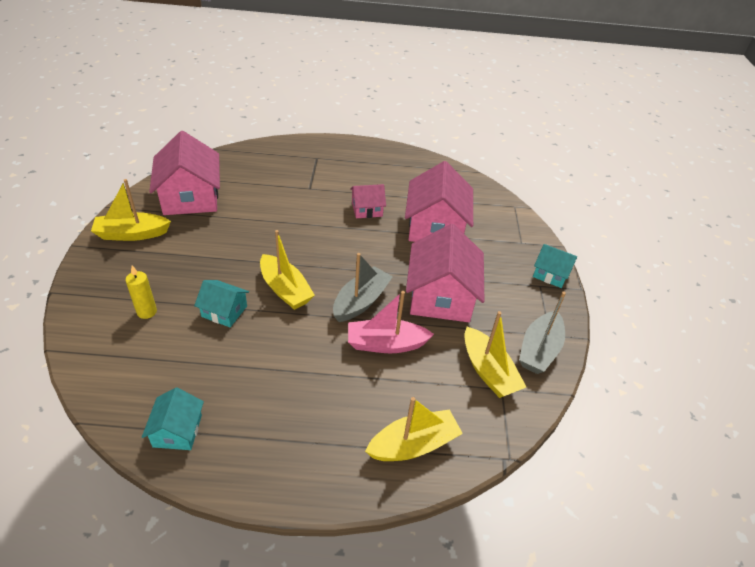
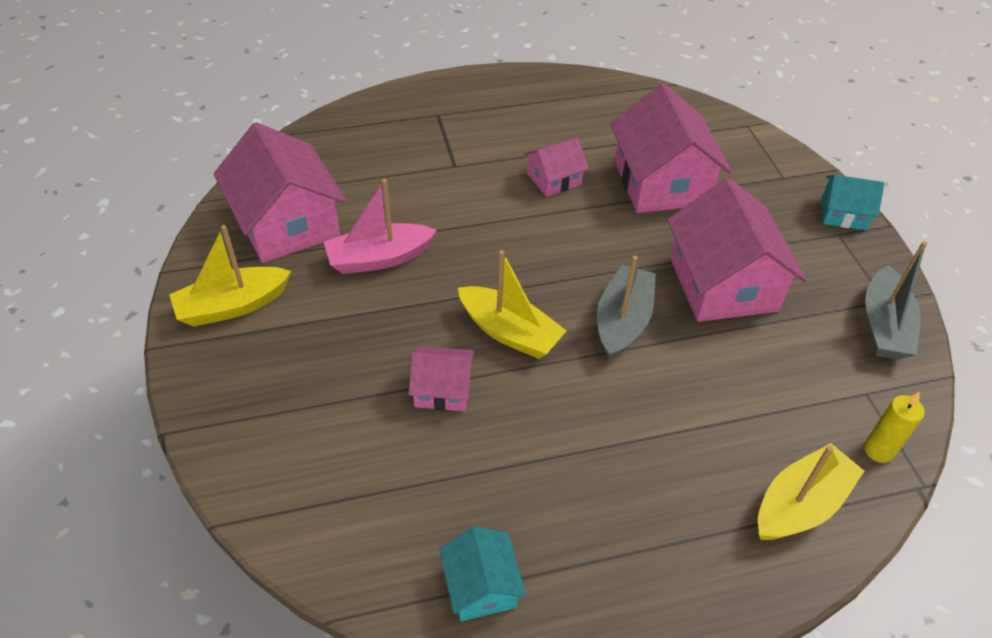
camera: 15 degrees left, 5 degrees up
(147, 312) = (330, 422): yellow candle -> yellow candle (878, 450)
(224, 311) = (443, 389): turquoise house -> pink house
(386, 344) = (689, 374): pink boat -> pink boat (379, 258)
(488, 371) = (838, 374): yellow boat -> none

